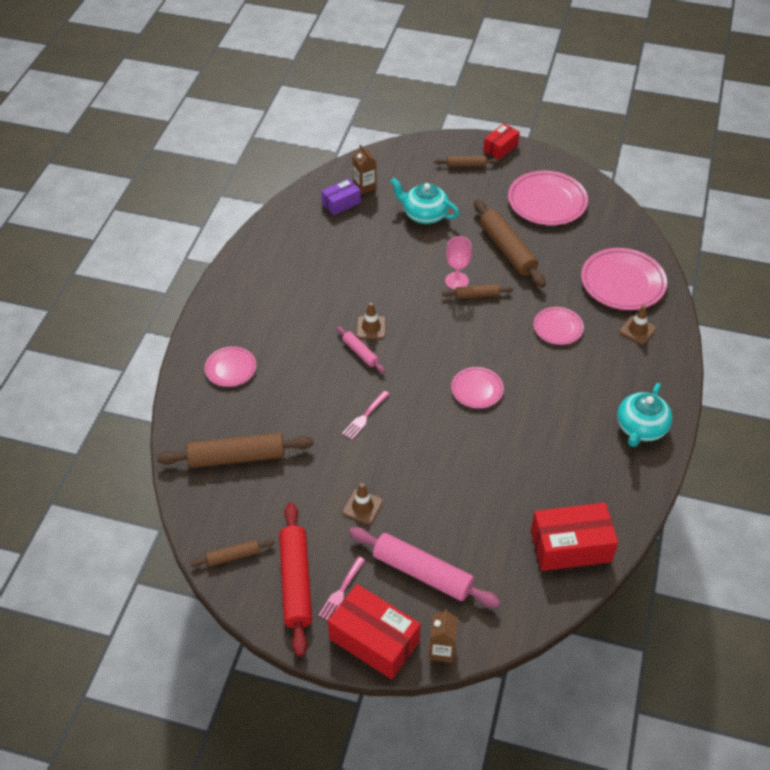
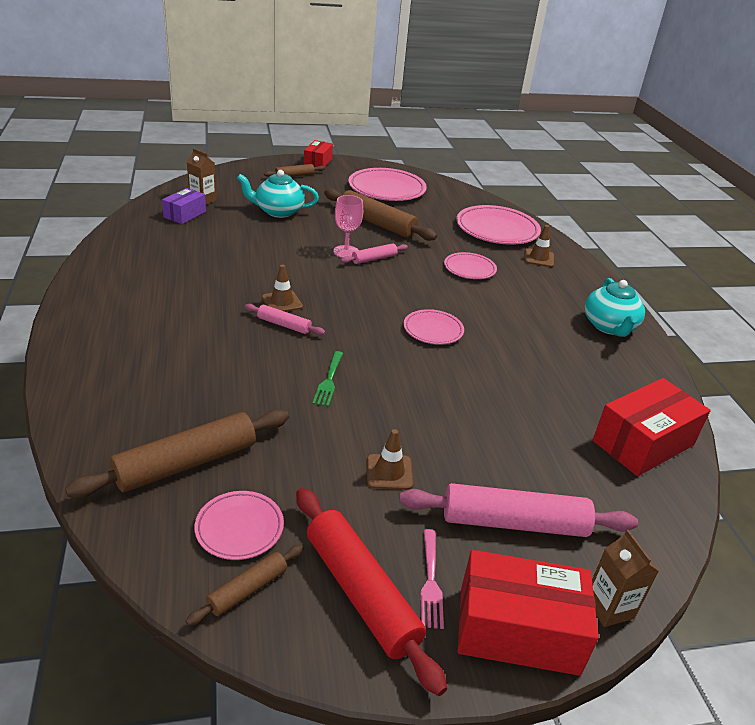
camera: 30 degrees left, 15 degrees down
(230, 369) = (128, 372): pink plate -> pink plate (239, 528)
(365, 417) = (329, 381): pink fork -> green fork
(477, 295) = (374, 259): brown rolling pin -> pink rolling pin

